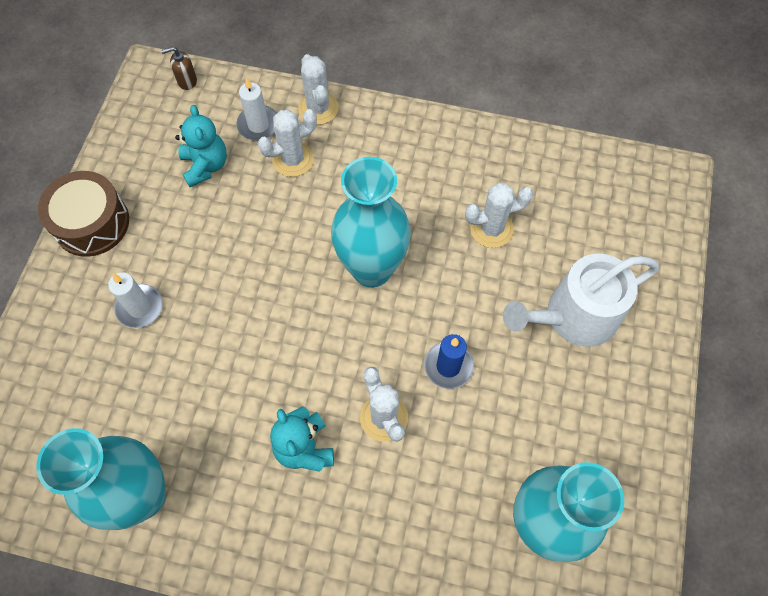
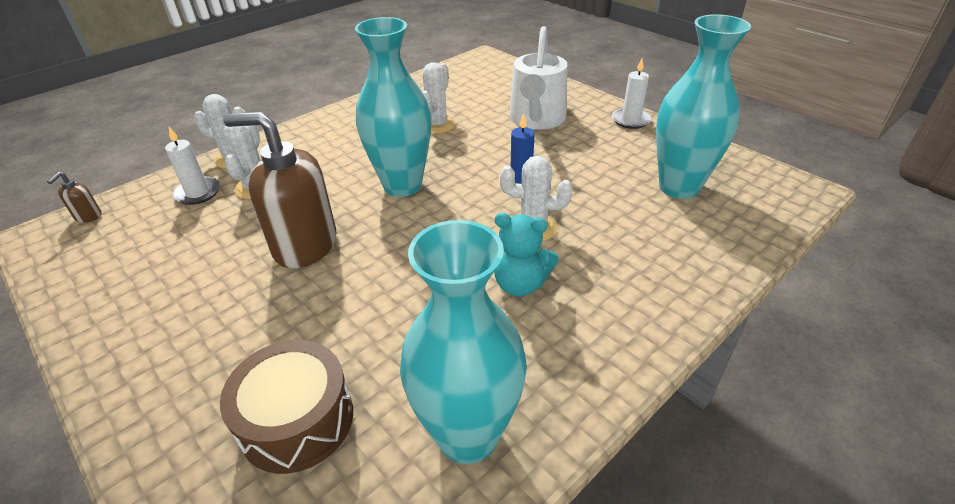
camera: 55 degrees left, 25 degrees down
(91, 223) = (113, 347): brown drum -> brown drum (297, 420)
(139, 307) = (256, 345): white candle -> white candle (630, 120)
(205, 166) = (184, 238): turquoise teddy bear -> none
(249, 255) = (305, 245): none -> brown soap dispenser

